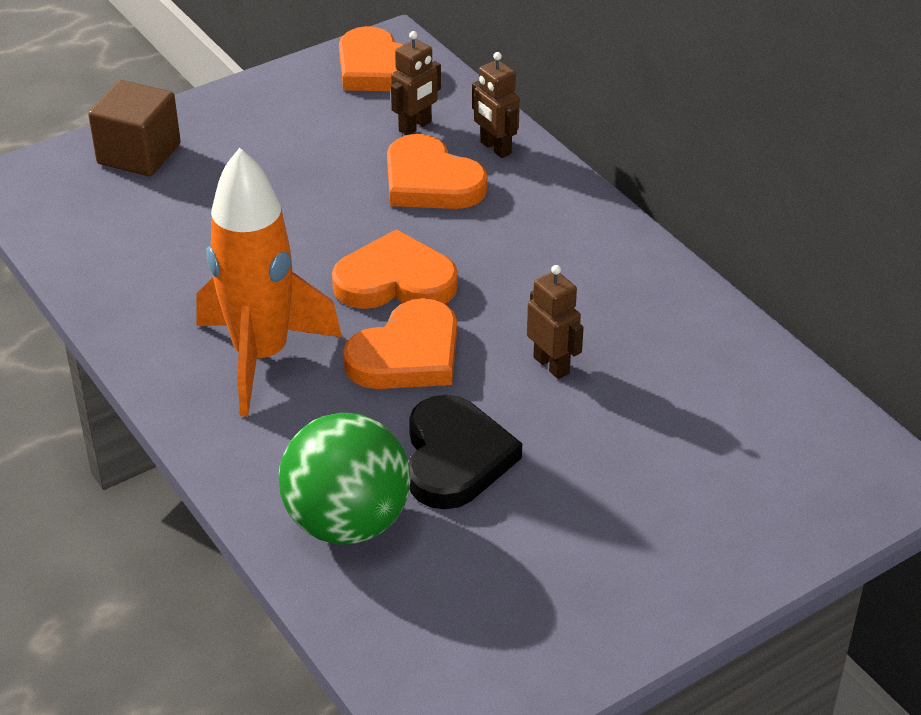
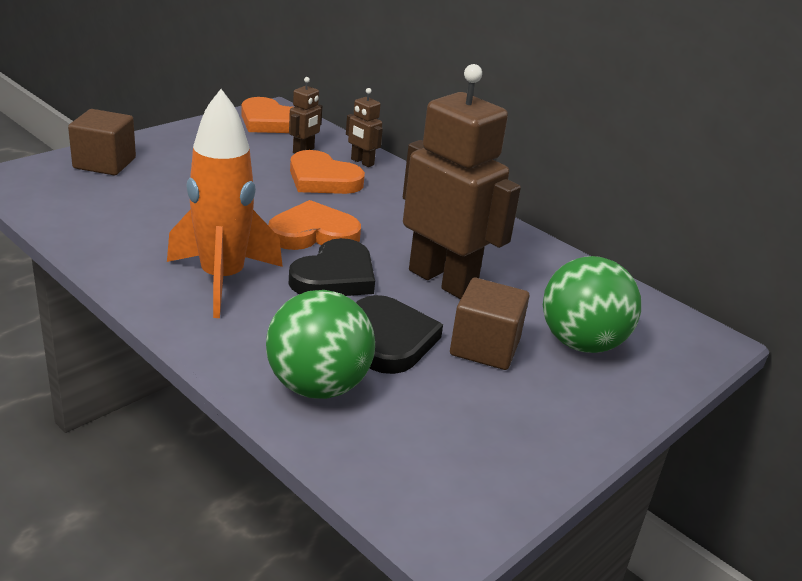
camera: 15 degrees left, 10 degrees down
(407, 354) = (335, 276): orange heart -> black heart
(552, 365) = (443, 280): brown robot -> brown robot, size x2.32
(575, 475) = (485, 347): none -> brown cube
(710, 474) = (581, 343): none -> green ball

